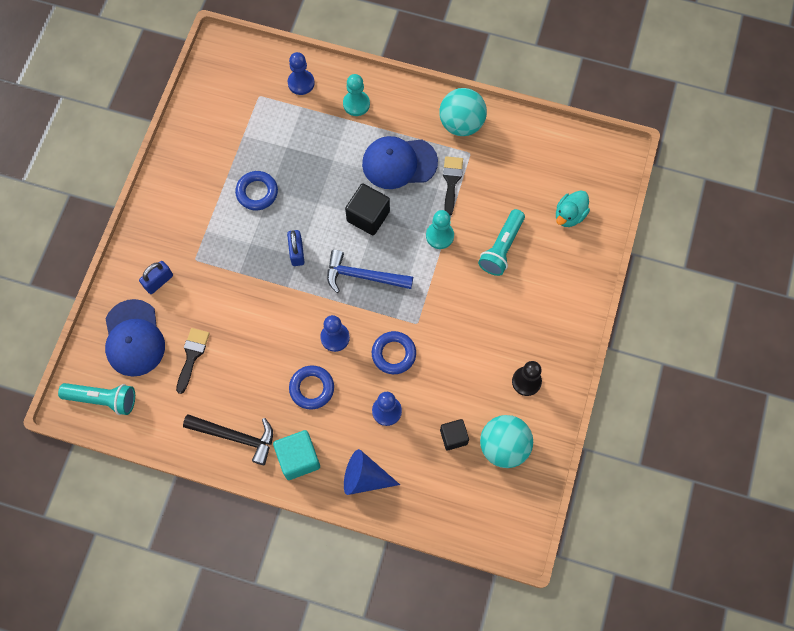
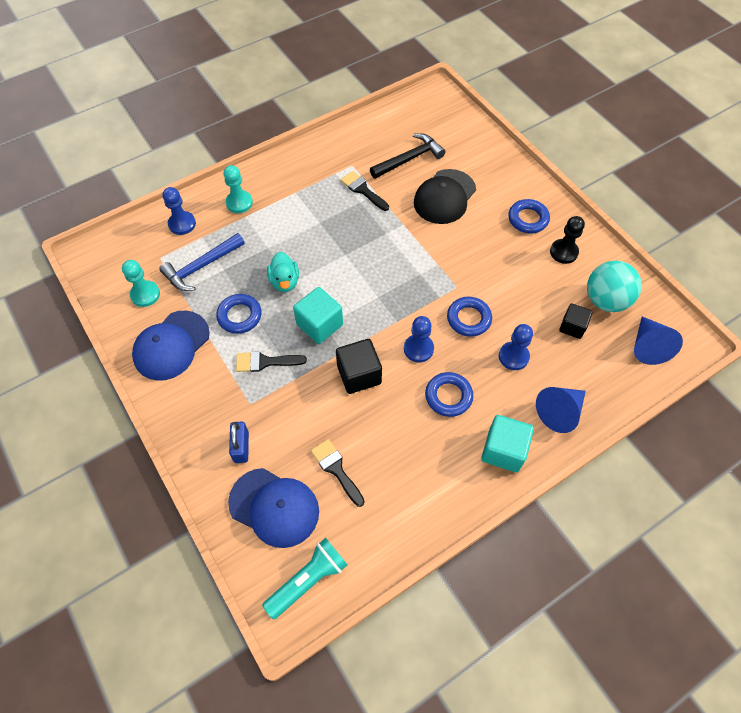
camera: 50 degrees left, 10 degrees down
(234, 241) = (265, 362): none -> black brush
(236, 437) = (443, 487): black hammer -> black hammer (409, 159)
(296, 252) = (319, 324): blue padlock -> turquoise cube
(363, 276) = (384, 294): blue hammer -> blue hammer (201, 267)
(368, 216) = (338, 257): black cube -> black cube (359, 374)
(399, 163) = (315, 210): blue cap -> blue cap (171, 345)
(439, 236) = (399, 225): turquoise pawn -> turquoise pawn (145, 294)
(461, 123) = (324, 155): turquoise ball -> none
(484, 507) = (648, 346): none -> blue cone
(502, 248) = (444, 197): turquoise flashlight -> black cap
(537, 329) = (528, 219): none -> blue ring
(569, 215) = (456, 145): turquoise duck -> turquoise duck (285, 281)

